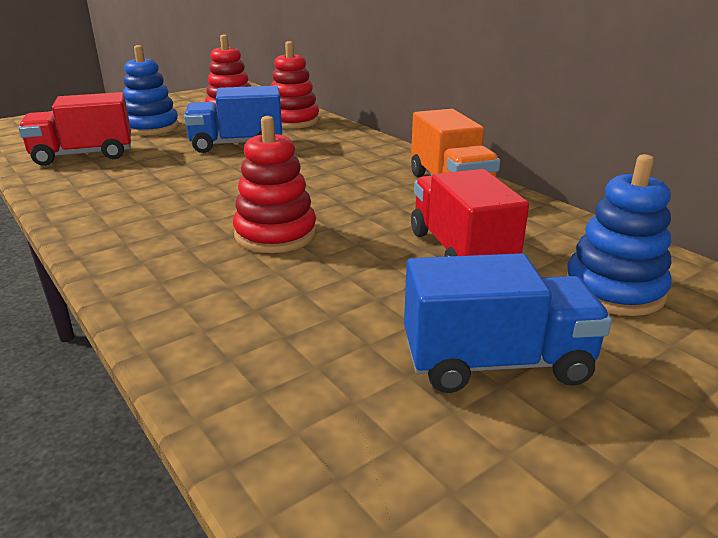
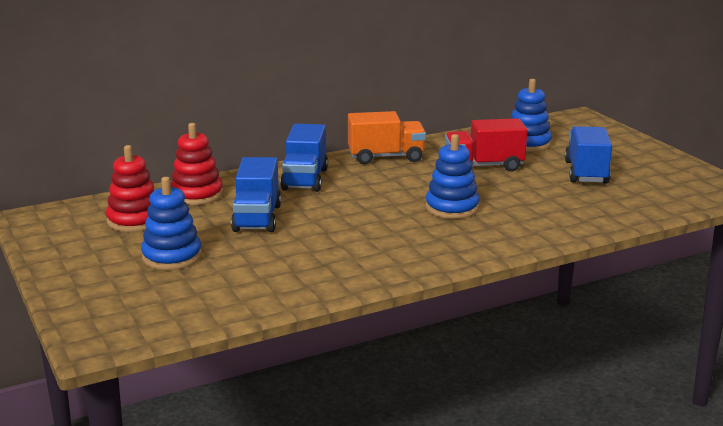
camera: 80 degrees left, 5 degrees down
(83, 155) = (250, 282): red truck -> none
(275, 234) = (452, 208): red stacking toy -> blue stacking toy
(350, 153) = (305, 179): none -> blue truck

